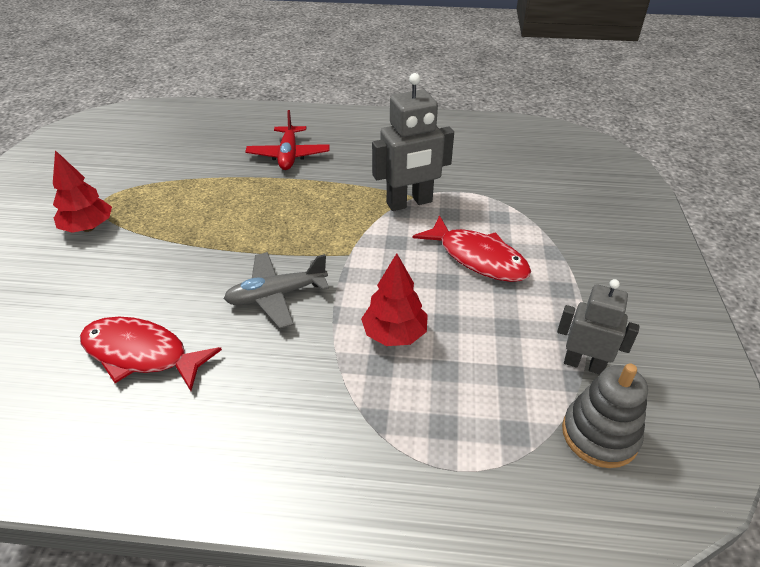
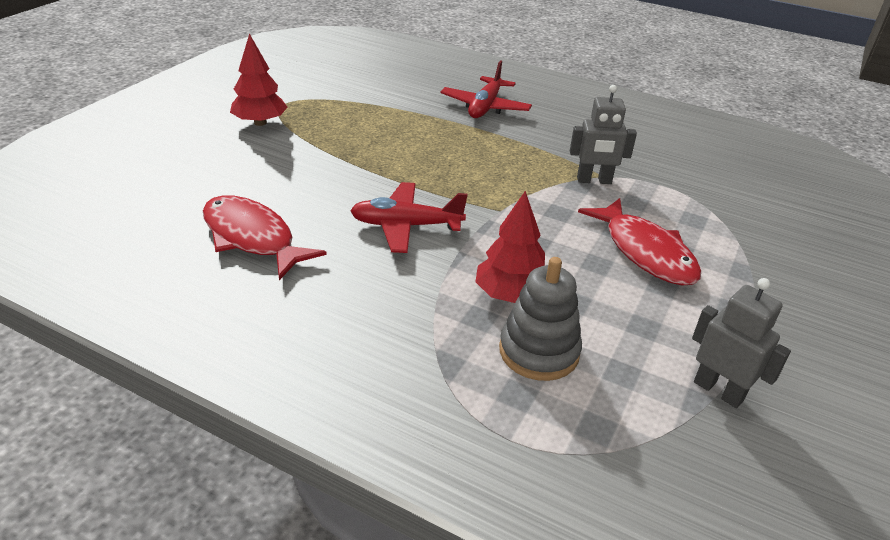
camera: 20 degrees right, 5 degrees down
(276, 295) = (406, 226): grey plane -> red plane
(409, 203) = (594, 181): grey robot -> grey robot, size x0.65
(599, 435) = (699, 465): grey stacking toy -> grey stacking toy (539, 351)

